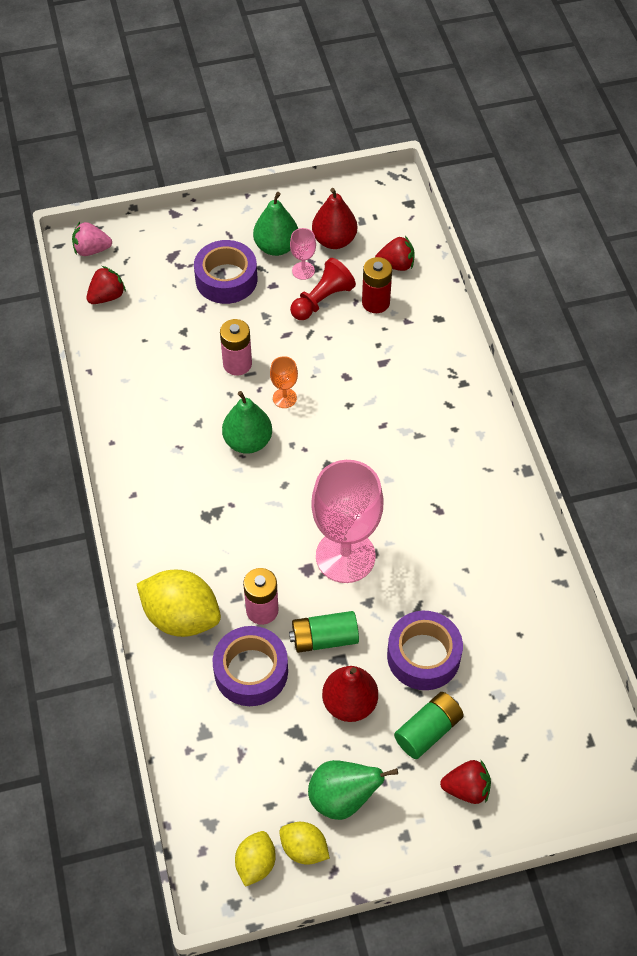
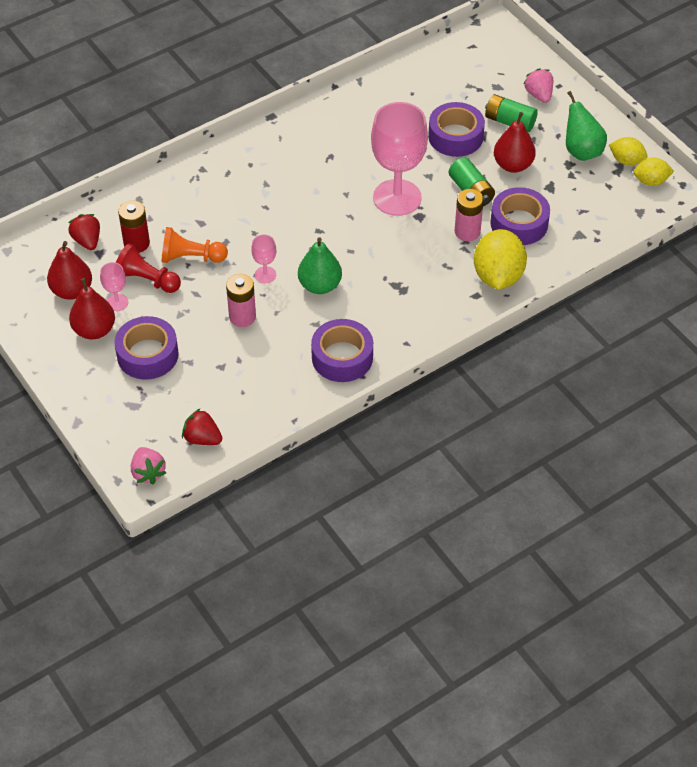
camera: 110 degrees left, 5 degrees down
(143, 432) = (342, 357): none -> purple tape
(276, 247) = (94, 330): green pear -> red pear
(284, 398) = (265, 275): orange goblet -> pink goblet
(304, 849) = (626, 161): yellow lemon -> yellow lemon turned 75 degrees counterclockwise
(336, 342) = (191, 257): none -> orange pawn
(466, 788) = (539, 95): red strawberry -> pink strawberry

